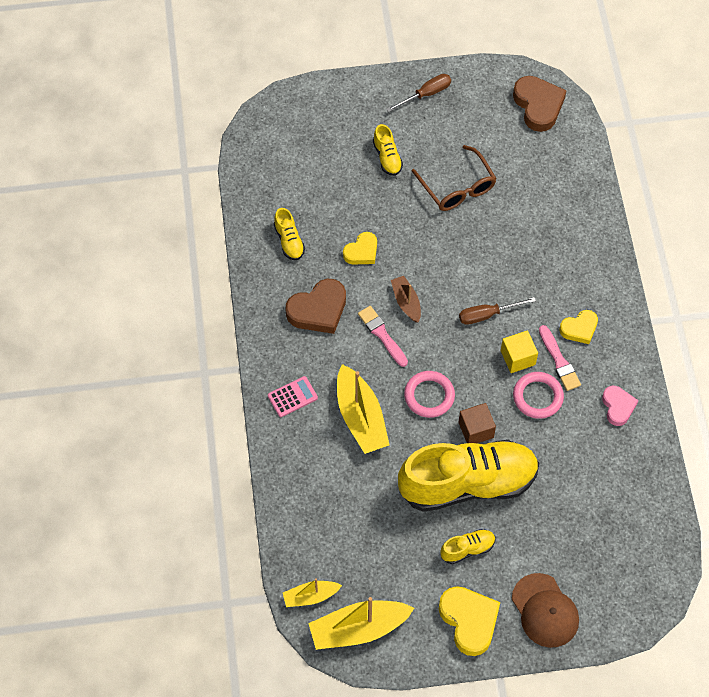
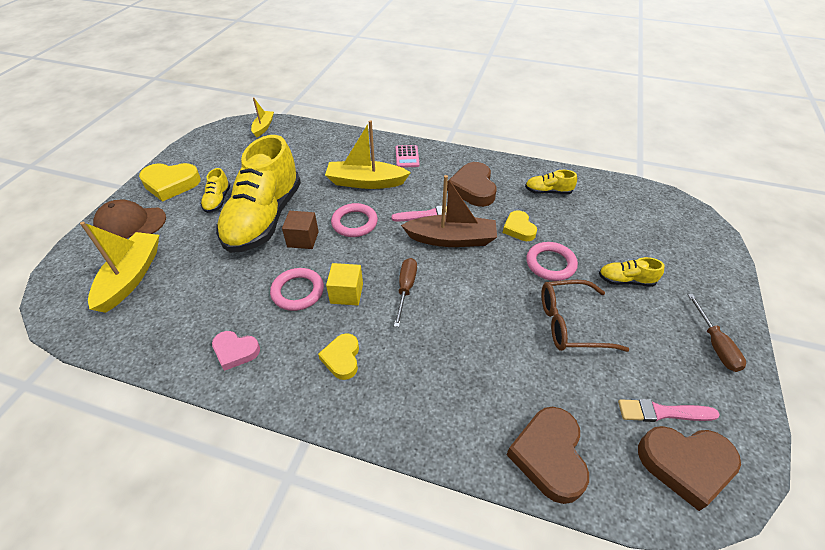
camera: 115 degrees right, 15 degrees down
(358, 629) = (223, 138): yellow boat -> yellow boat (131, 277)
(396, 215) = (550, 264): none -> pink ring
(406, 302) = (451, 239): brown boat -> brown boat, size x1.77
(559, 361) = (320, 324): pink brush -> pink brush (662, 412)
(576, 177) = (549, 456): none -> brown heart

